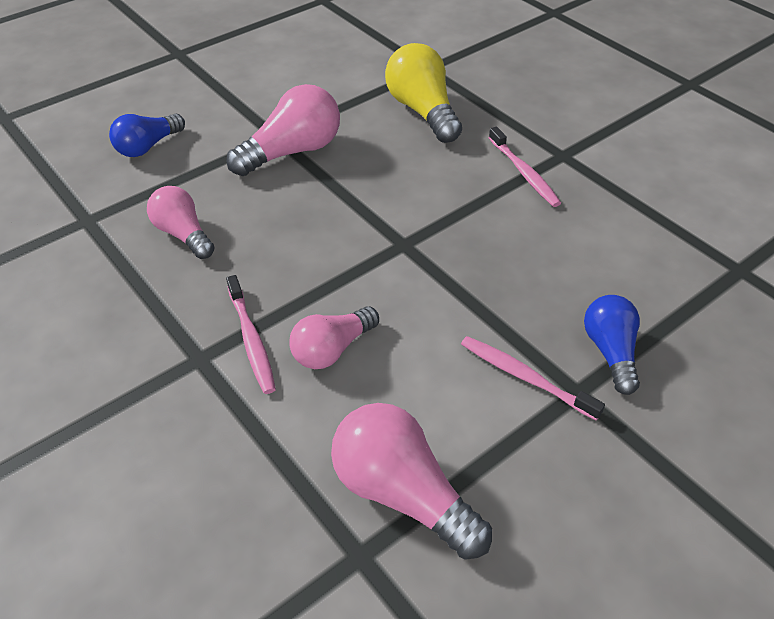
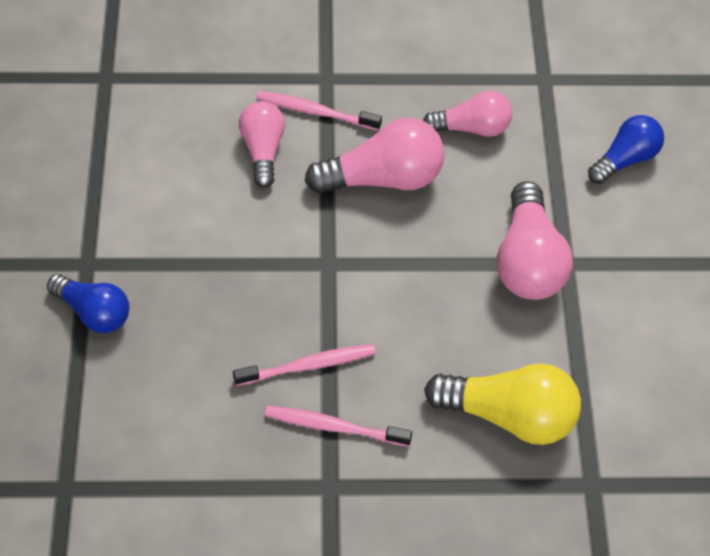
camera: 125 degrees right, 10 degrees up
(148, 146) = (625, 159): blue light bulb -> blue light bulb turned 60 degrees clockwise
(402, 493) = (120, 118): pink light bulb -> pink light bulb (383, 178)
(525, 377) = (128, 242): pink toothbrush -> pink toothbrush (308, 366)

